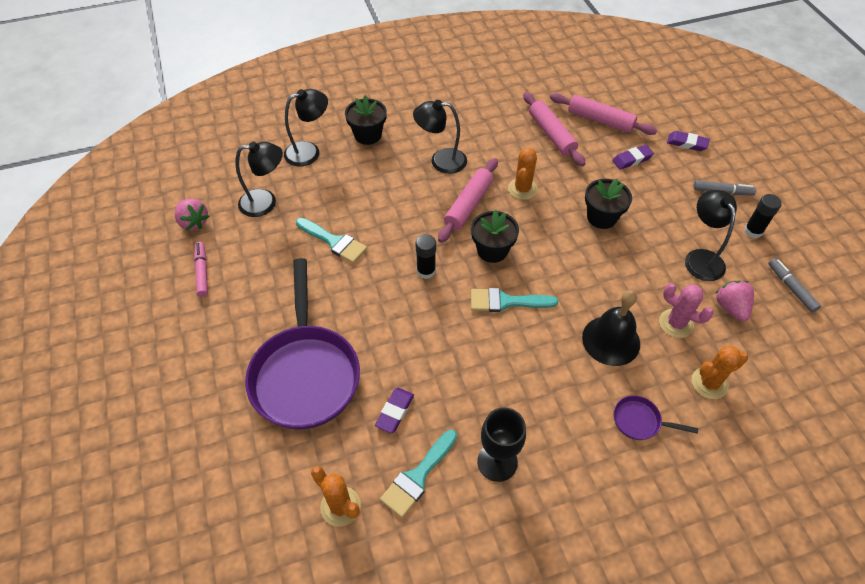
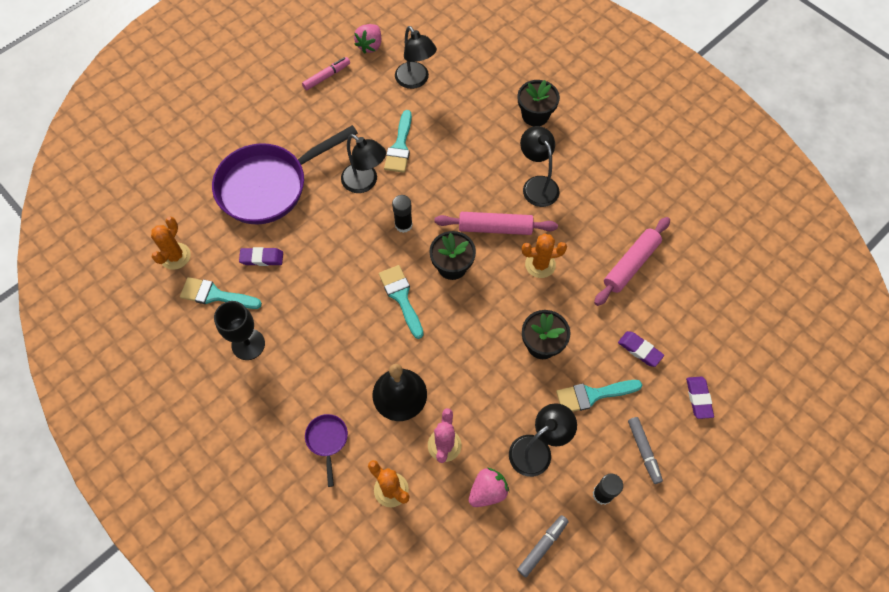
camera: 65 degrees right, 10 degrees up
(309, 152) = (489, 82): black lamp -> black lamp (365, 182)
(600, 120) = (681, 303): pink rolling pin -> none
(662, 203) = (592, 395): none -> turquoise brush

